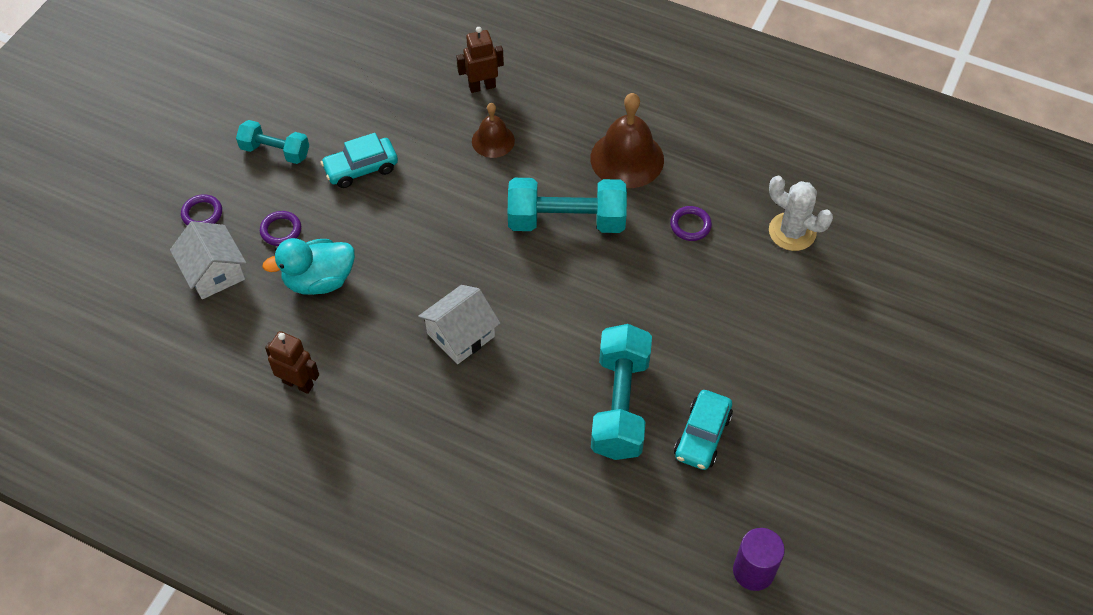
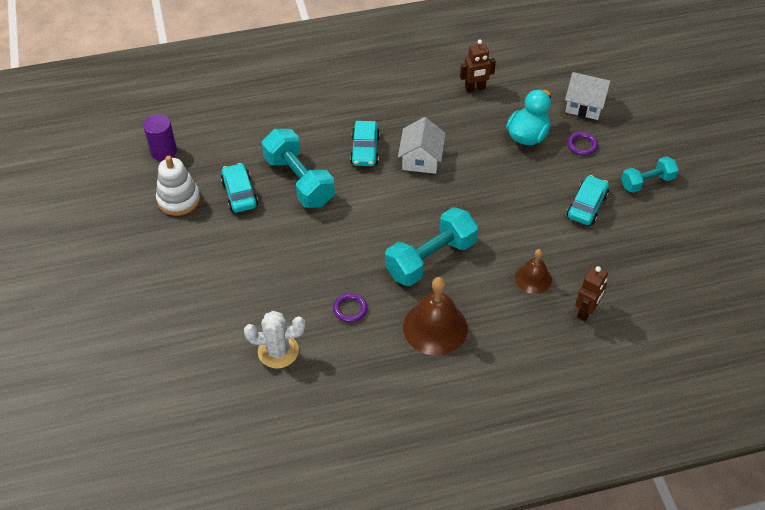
camera: 140 degrees right, 5 degrees down
(202, 214) = (633, 126): purple ring -> none
(510, 391) = (365, 150): none -> turquoise car
(780, 479) = (178, 199): none -> white stacking toy

